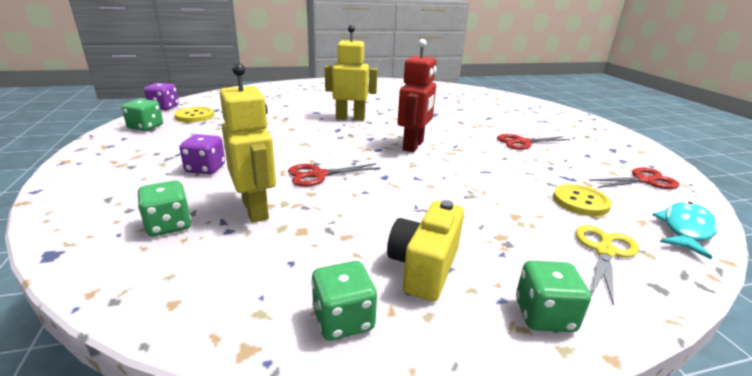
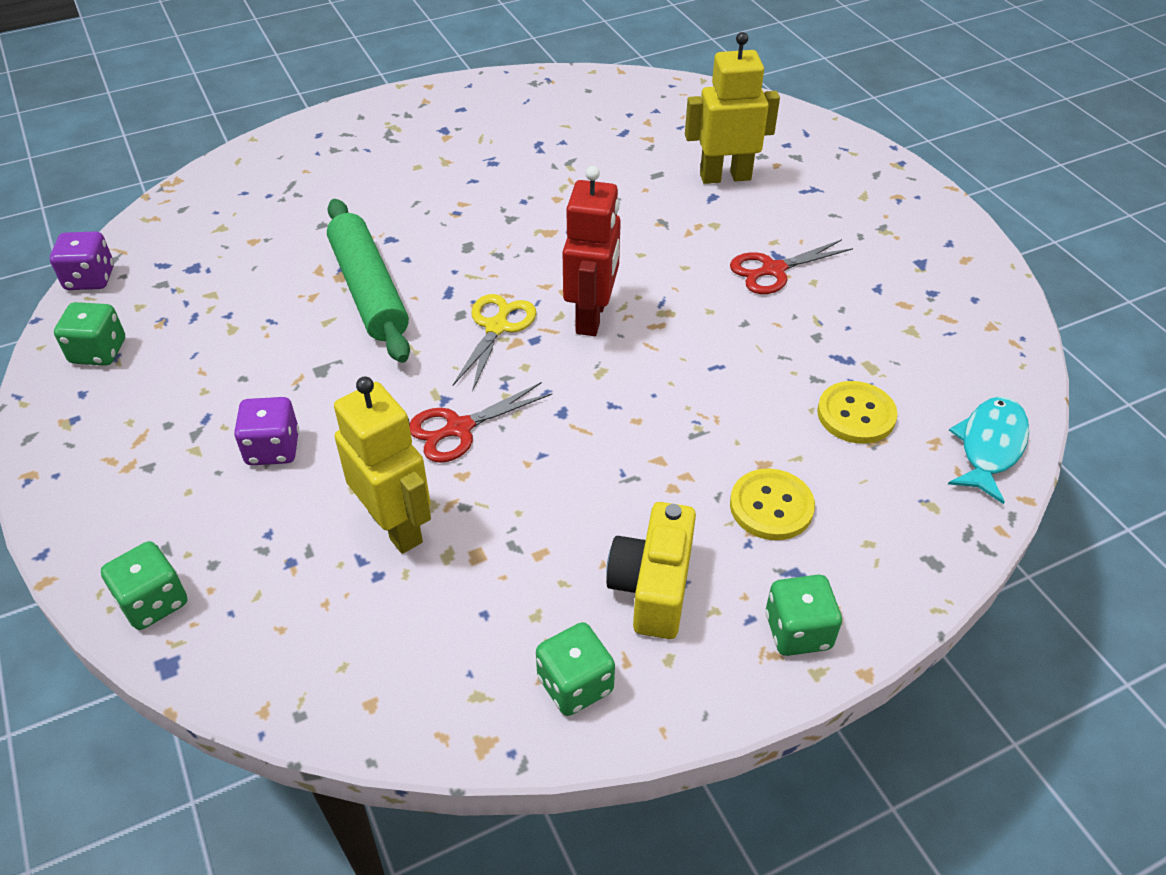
camera: 10 degrees left, 20 degrees up
(168, 225) = (289, 582): green dice -> green dice (153, 602)
(195, 116) = (167, 297): yellow button -> yellow button (771, 506)
(296, 125) = (368, 290): none -> green rolling pin
(350, 118) = (460, 248): yellow robot -> yellow robot (725, 177)
(604, 251) = (877, 512): yellow scissors -> yellow scissors (497, 327)
(644, 180) = (955, 343): red scissors -> none

